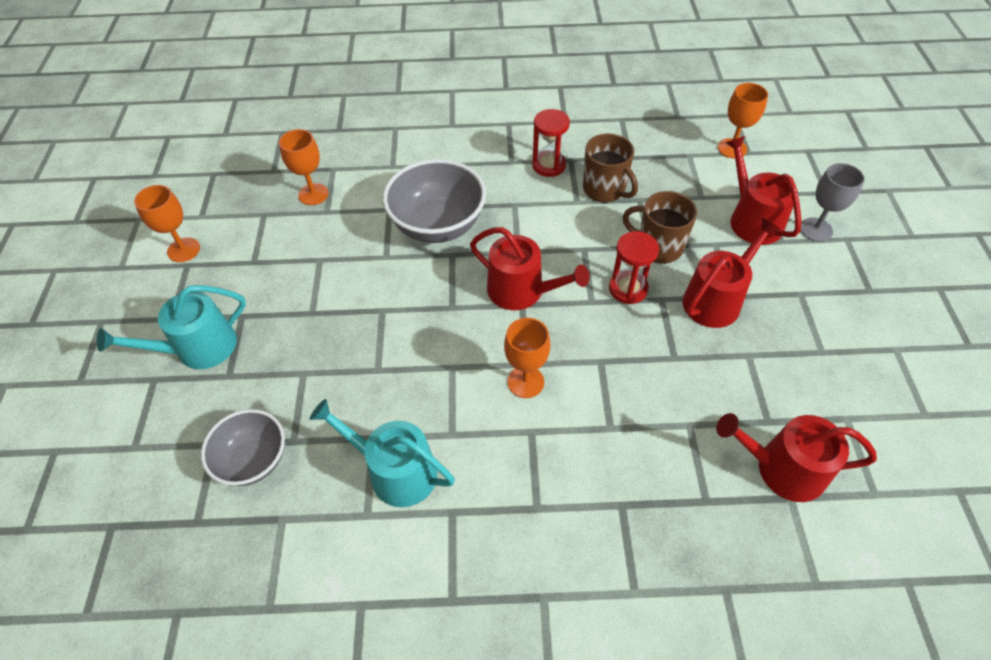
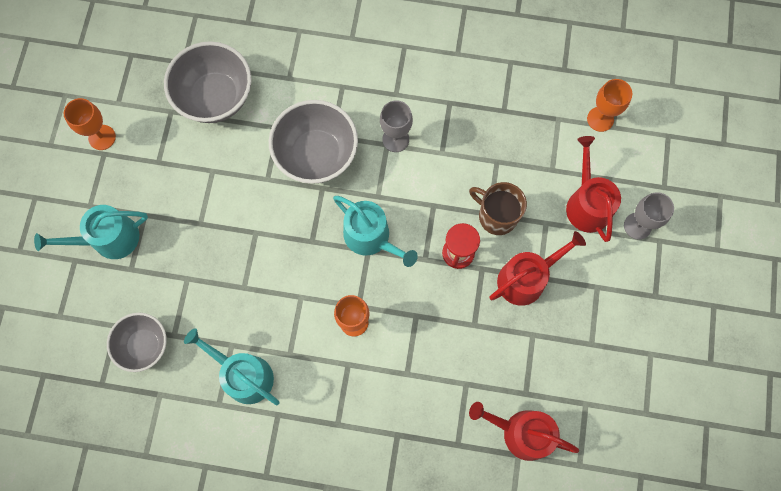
camera: 10 degrees right, 20 degrees up
(313, 194) = (215, 97): orange goblet -> grey bowl
(522, 198) = (395, 139): none -> grey goblet
(522, 291) = (371, 237): red watering can -> turquoise watering can
(549, 165) = (428, 106): red hourglass -> none
(605, 189) = (470, 144): brown mug -> none

